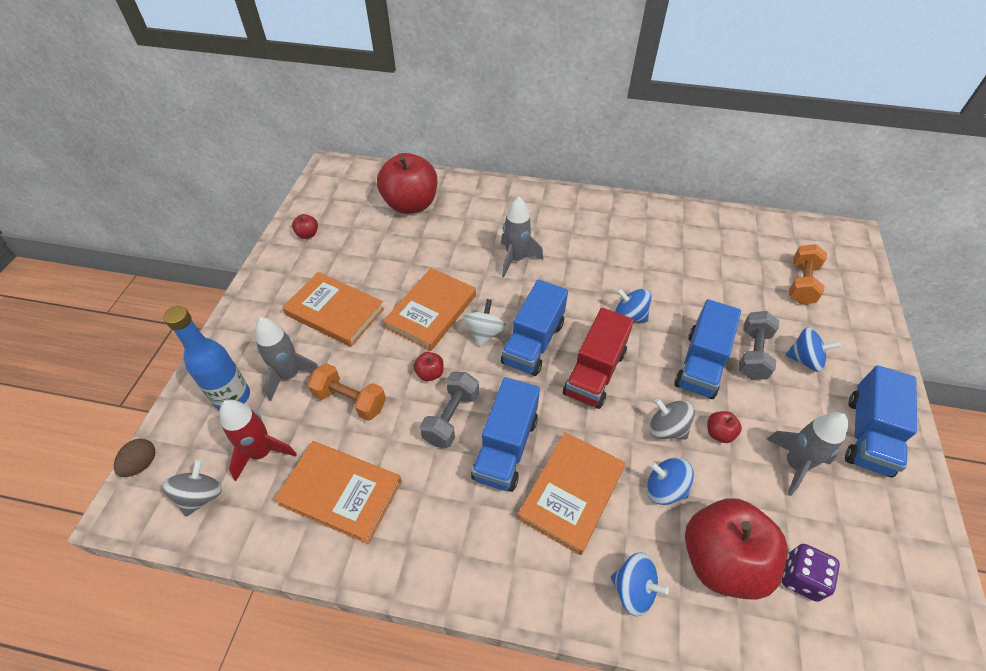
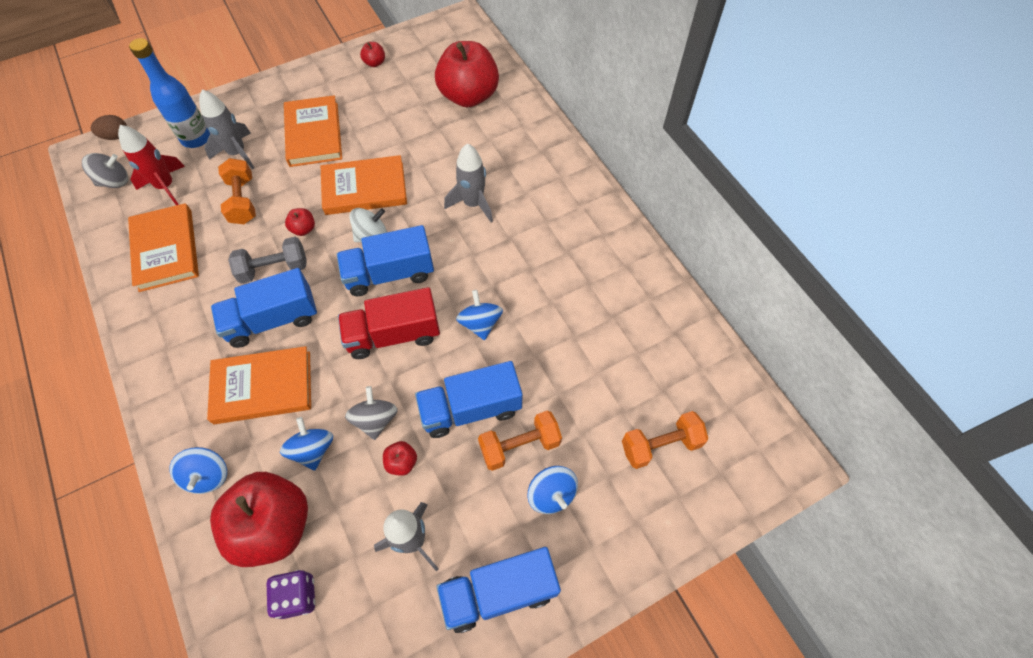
camera: 50 degrees right, 10 degrees up
(752, 354) = (519, 445): grey dumbbell -> orange dumbbell

